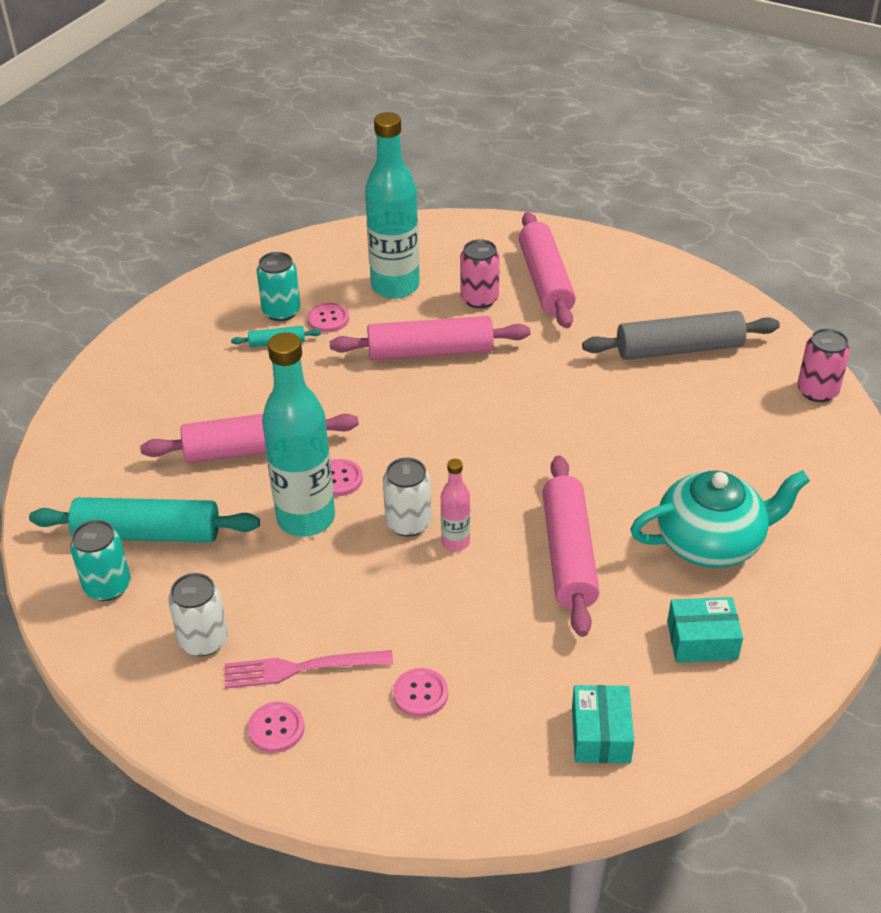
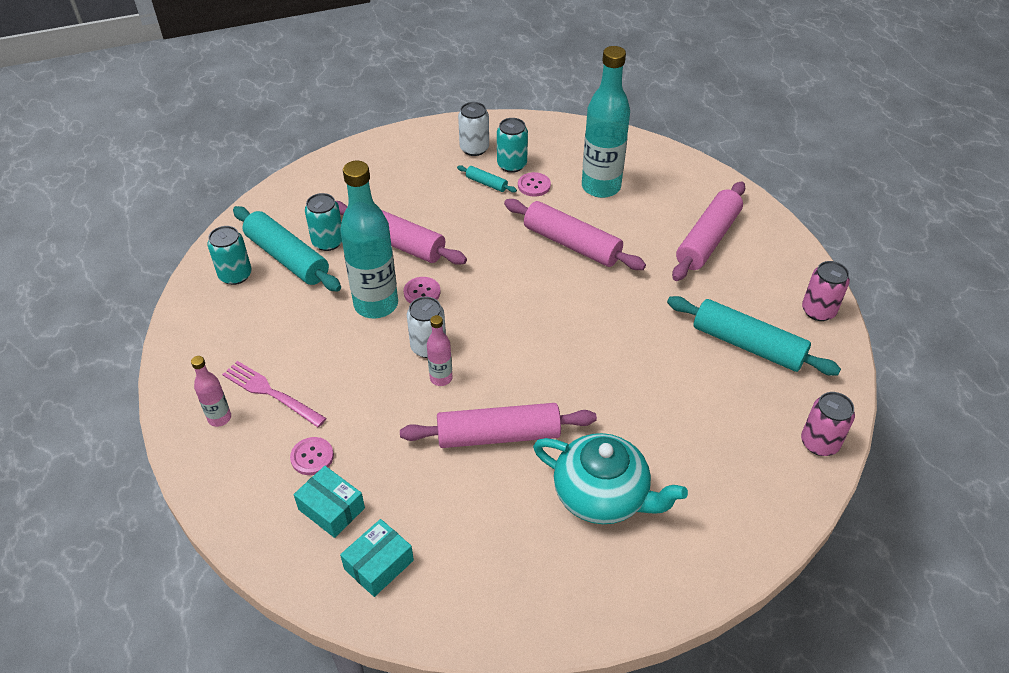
camera: 40 degrees right, 5 degrees up
(174, 492) = (328, 242): none -> turquoise can
(203, 640) = (244, 340): white can -> white can (474, 148)
(276, 728) = (219, 418): pink button -> pink bottle
(479, 299) = (646, 226): pink can -> pink can (818, 311)
(568, 554) = (498, 435): pink rolling pin -> pink rolling pin turned 45 degrees clockwise
(679, 349) = (747, 345): grey rolling pin -> turquoise rolling pin
(702, 640) = (514, 556): turquoise box -> turquoise box (331, 509)

